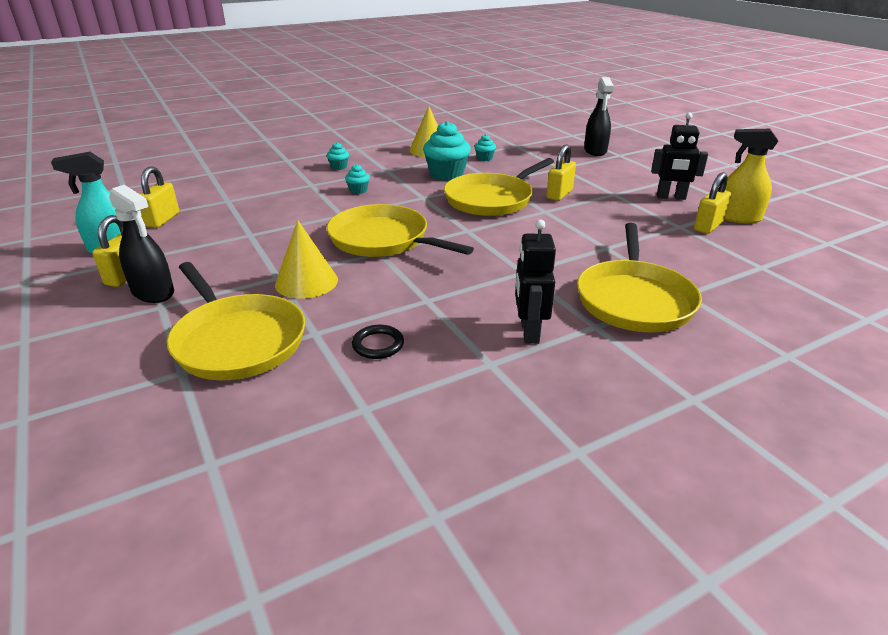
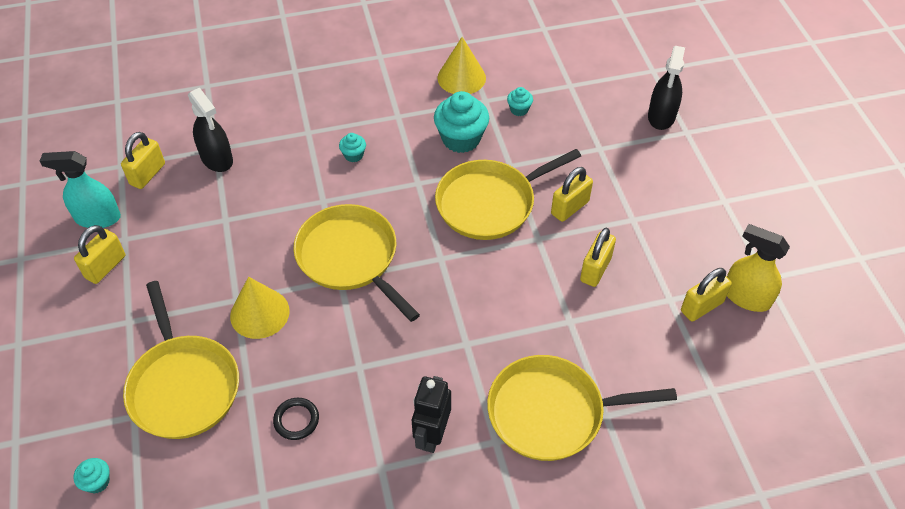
camera: 15 degrees right, 20 degrees up
(153, 292) = (124, 299): black spray bottle -> black spray bottle (217, 159)
(339, 167) = (347, 98): turquoise cupcake -> turquoise cupcake (97, 482)
(605, 219) = (595, 269): none -> yellow padlock
(634, 300) = (551, 412): yellow pan -> yellow pan turned 60 degrees clockwise
(671, 197) = (694, 240): black robot -> none

